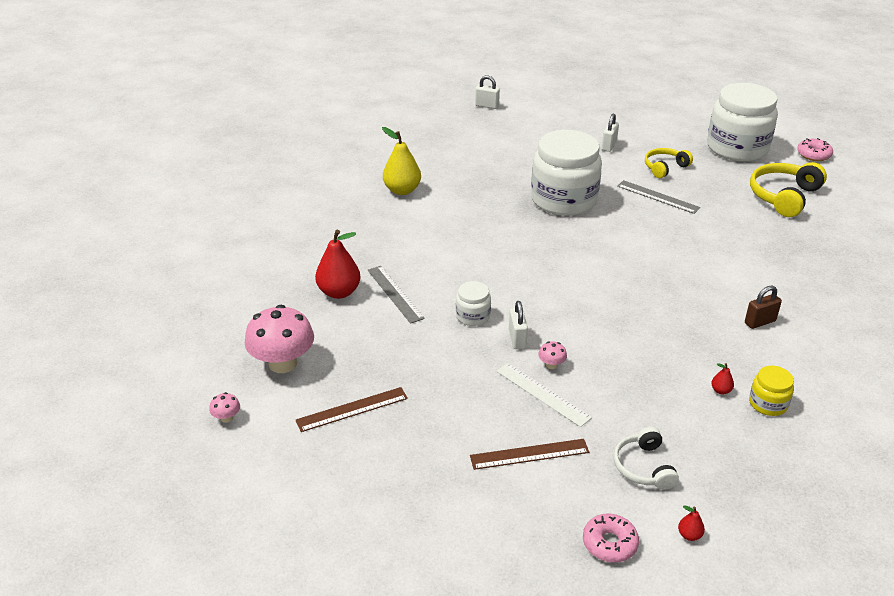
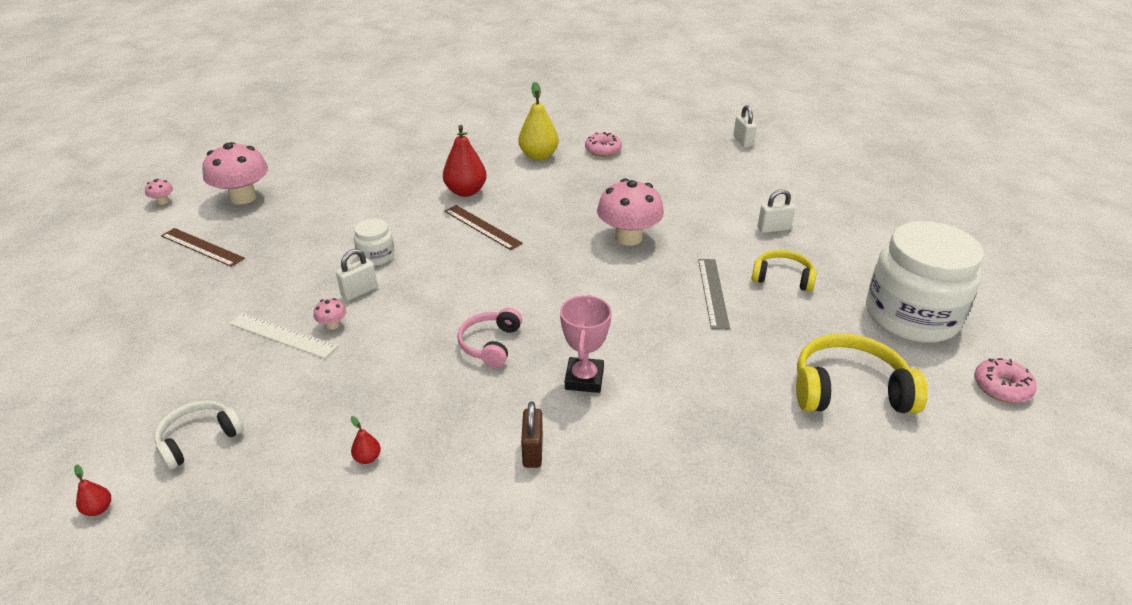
camera: 55 degrees right, 0 degrees up
(339, 292) = (357, 185): red pear -> red pear (466, 192)
(395, 294) = (377, 208): grey ruler -> none
(529, 454) = (186, 358): brown ruler -> brown ruler (482, 227)
(542, 394) = (282, 335): white ruler -> white ruler turned 75 degrees counterclockwise
(564, 200) = (628, 237): white jar -> pink mushroom
(609, 543) = (69, 453): pink donut -> pink donut (603, 150)
(639, 301) = (490, 344): none -> pink headphones
(706, 278) = (584, 379): none -> pink trophy
(760, 322) = (533, 451): brown padlock -> brown padlock turned 60 degrees clockwise
(768, 403) = (368, 507): yellow jar -> none

